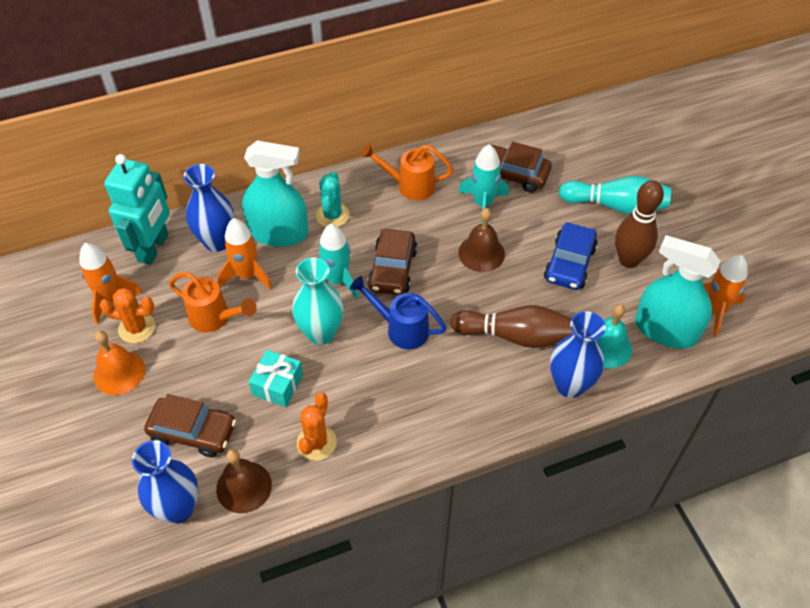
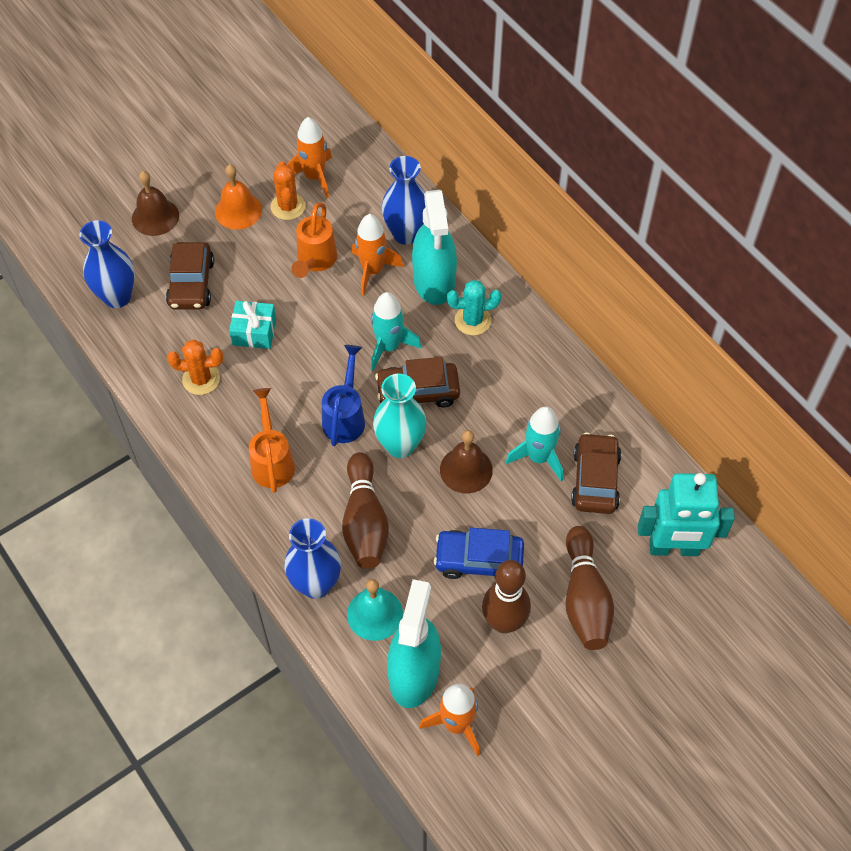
camera: 75 degrees right, 5 degrees up
(153, 248) = (382, 187): turquoise robot -> turquoise robot (674, 548)
(244, 487) = (146, 337): brown bell -> brown bell (155, 217)
(321, 333) = (321, 350): turquoise vase -> turquoise vase (400, 445)
(410, 185) = (540, 380): orange watering can -> orange watering can (272, 461)
(616, 206) = (585, 598): turquoise bowling pin -> brown bowling pin

